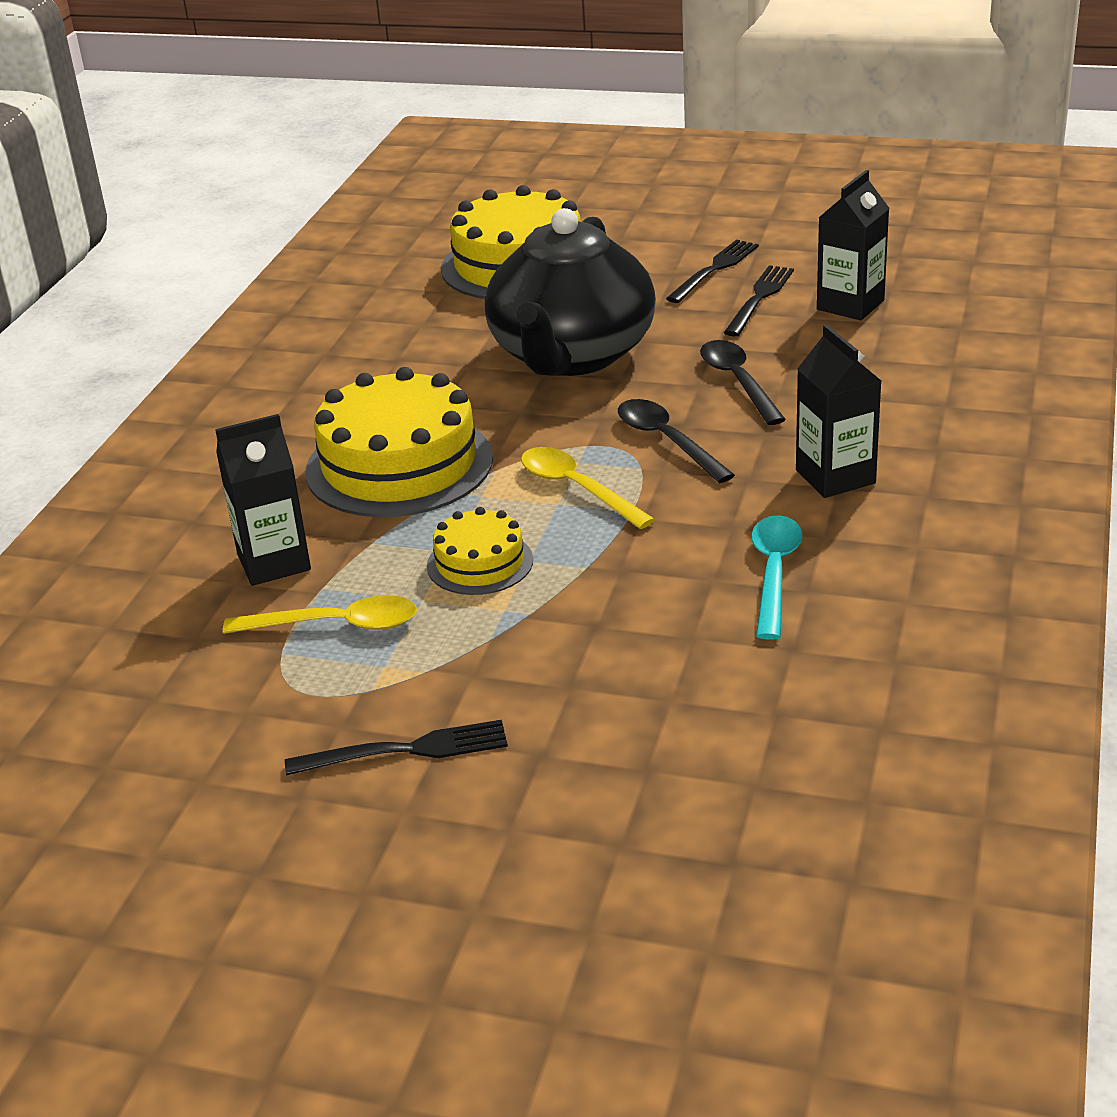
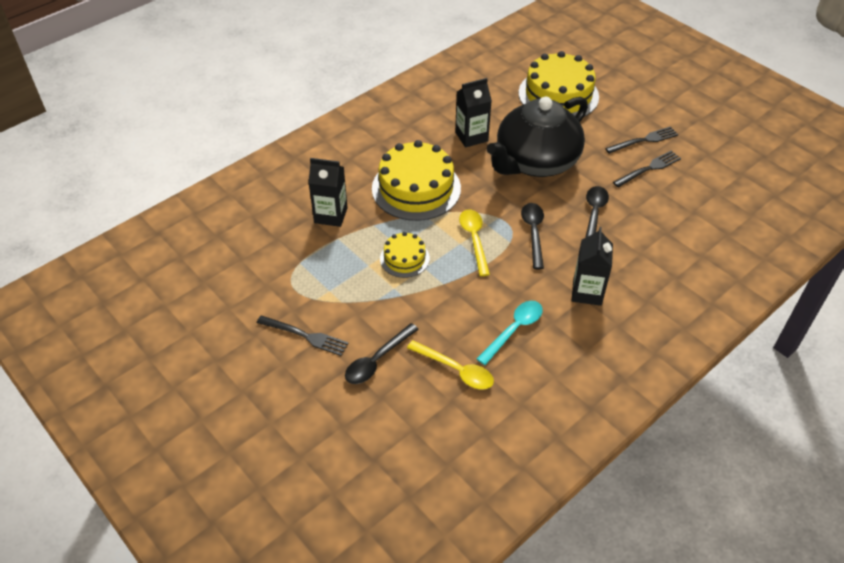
camera: 30 degrees right, 15 degrees up
(335, 625) = (328, 260): yellow spoon -> yellow spoon (456, 370)
(582, 721) = (377, 360): none -> black spoon
(850, 305) = (688, 194): black carton -> black carton (471, 136)

